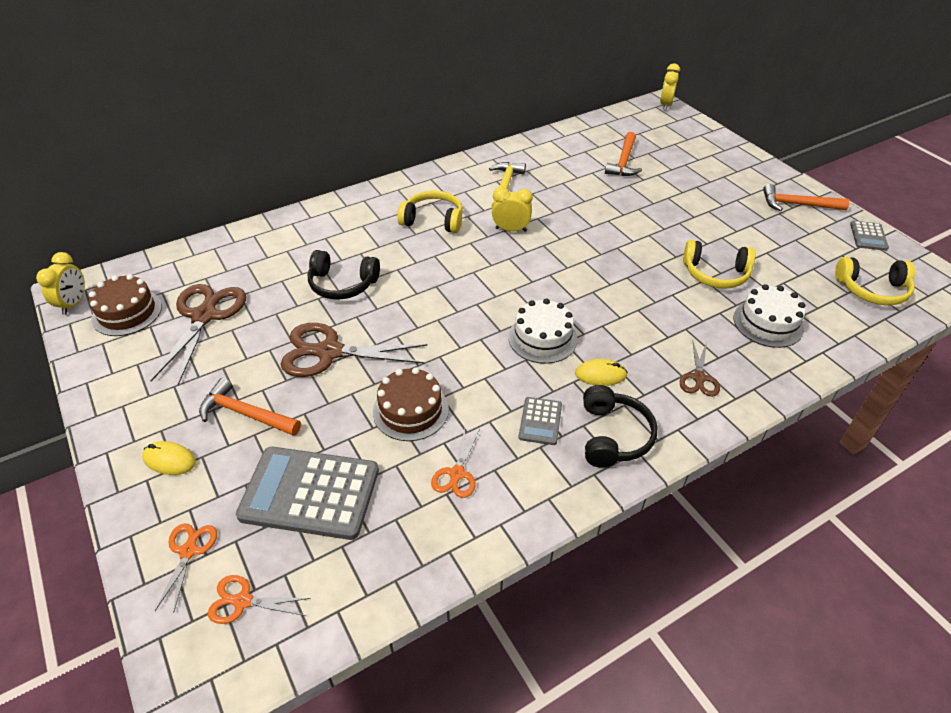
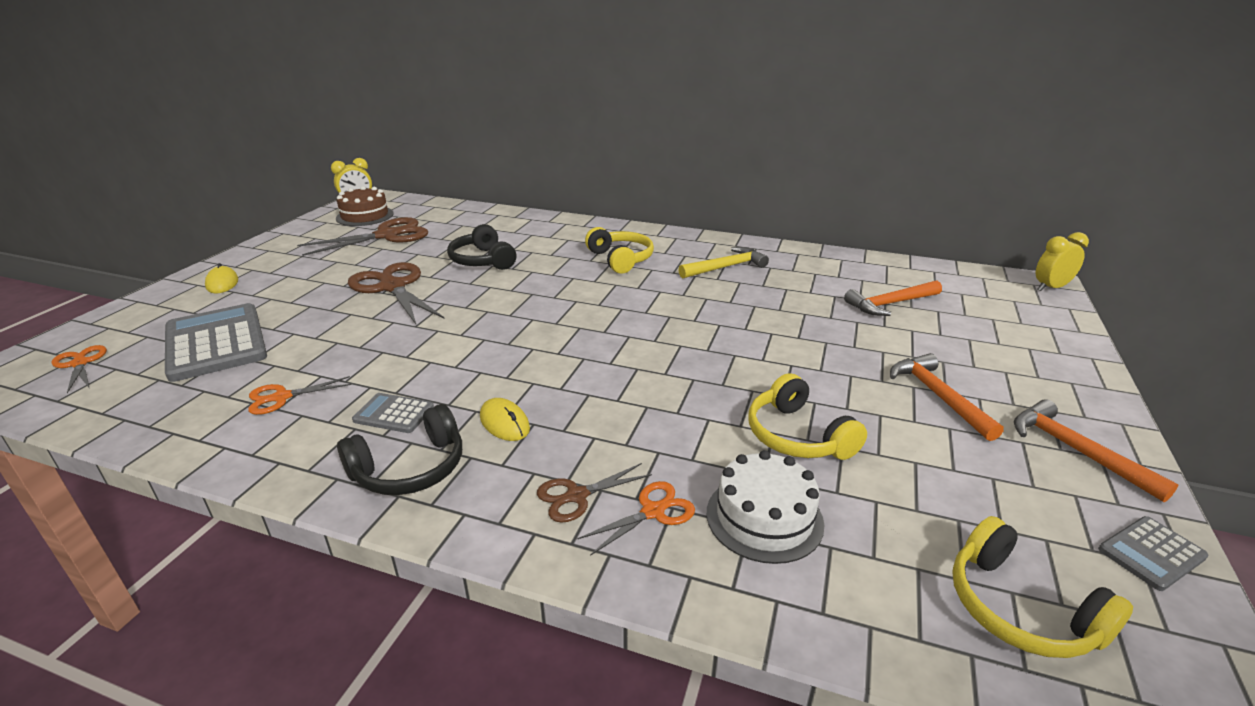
camera: 50 degrees right, 15 degrees down
(188, 551) = (128, 324): orange scissors -> orange scissors (653, 512)
(245, 413) = (292, 287): orange hammer -> orange hammer (938, 396)
(410, 410) = (351, 345): brown cake -> none
(511, 230) = (665, 293): yellow clock -> none
(540, 421) = (394, 414): grey calculator -> grey calculator turned 45 degrees clockwise
(542, 338) = (523, 368): white cake -> none

